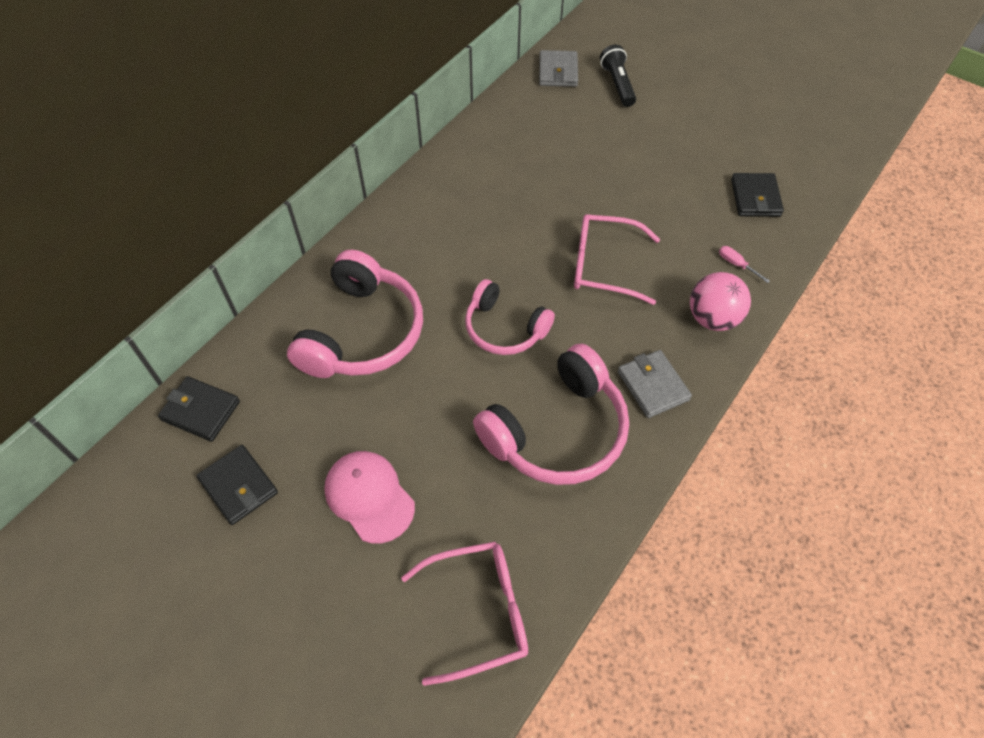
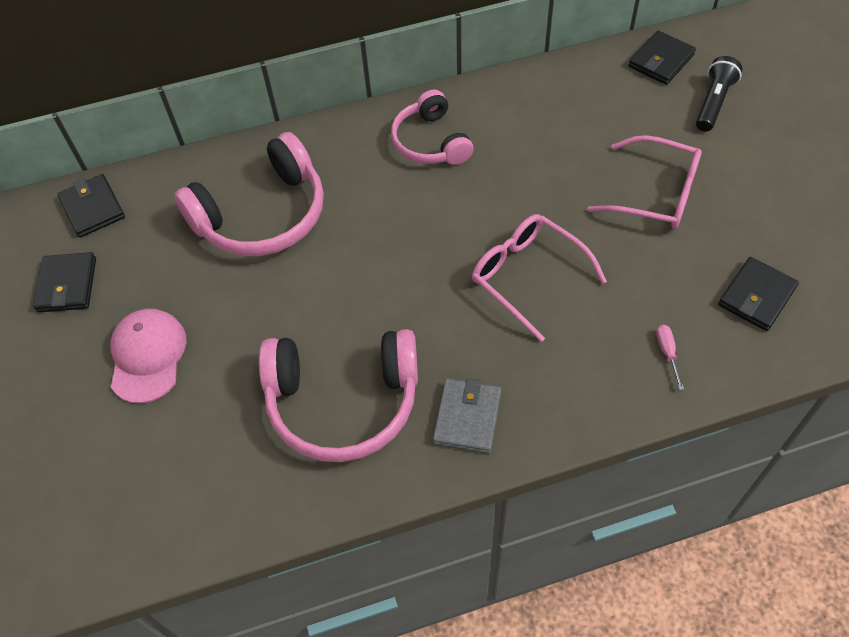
camera: 40 degrees right, 0 degrees up
(480, 612) = (144, 509): pink glasses -> pink glasses (656, 194)
(505, 328) = (382, 281): pink headphones -> pink headphones (431, 142)
(558, 72) = (660, 61): grey wallet -> black wallet
(713, 318) = (589, 391): pink ball -> none

